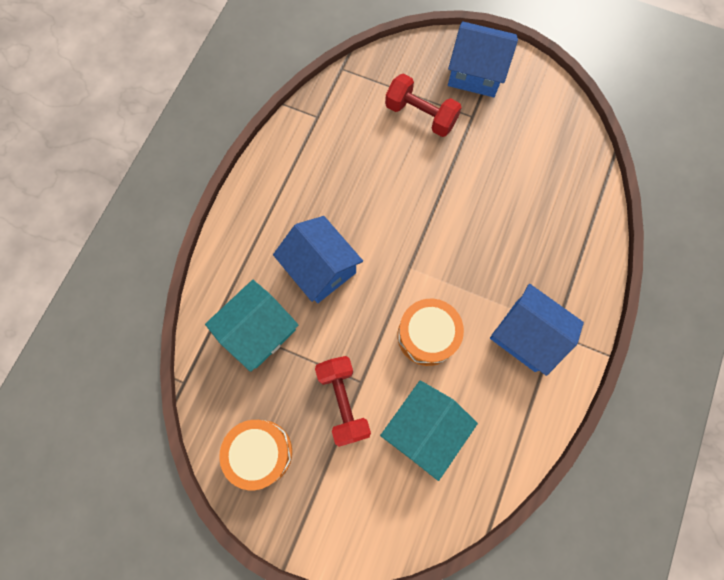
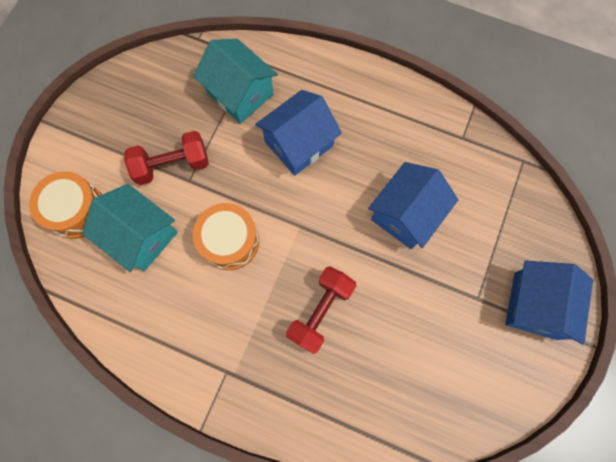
camera: 90 degrees right, 0 degrees up
(260, 452) = (135, 99): orange drum -> orange drum (77, 210)
(420, 115) = (474, 241): red dumbbell -> red dumbbell (320, 311)
(526, 335) = (226, 340): blue house -> blue house (406, 214)

